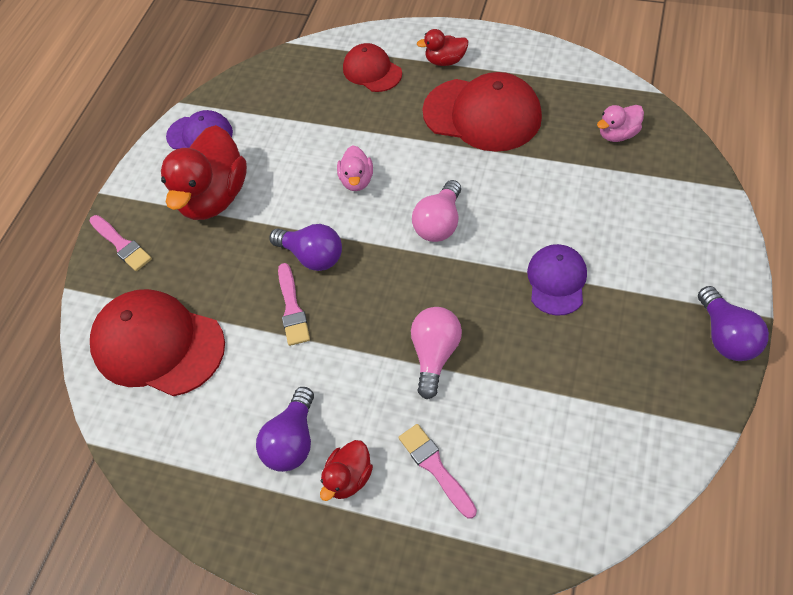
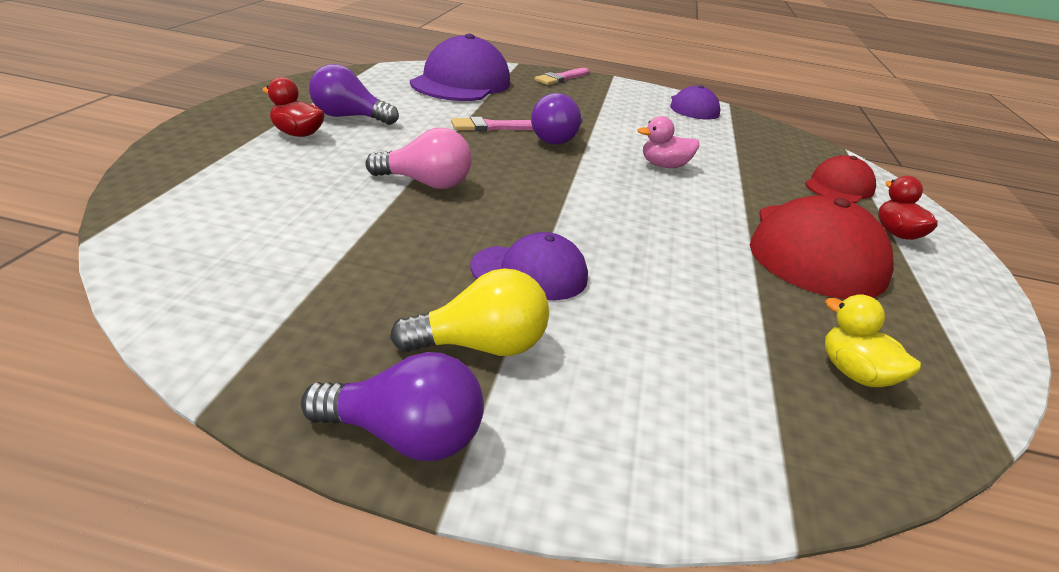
camera: 75 degrees right, 25 degrees down
(158, 345) = (461, 83): red cap -> purple cap
(214, 197) = (620, 108): red duck -> none
(435, 467) = (284, 170): pink brush -> none
(439, 223) = (614, 203): pink light bulb -> none
(617, 134) = (855, 374): pink duck -> yellow duck
(644, 306) = (480, 346): none -> yellow light bulb
(725, 336) = (404, 437): purple light bulb -> purple light bulb turned 150 degrees counterclockwise

